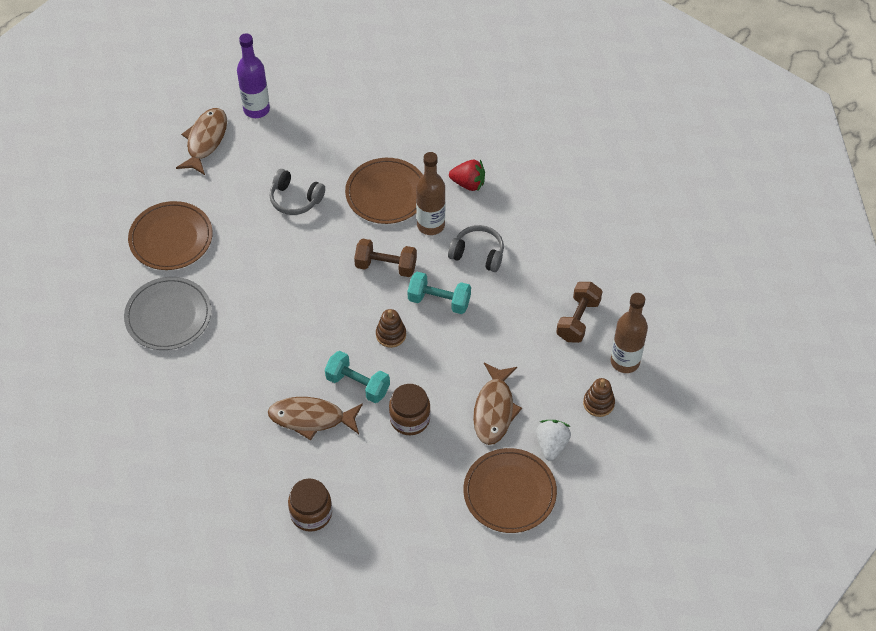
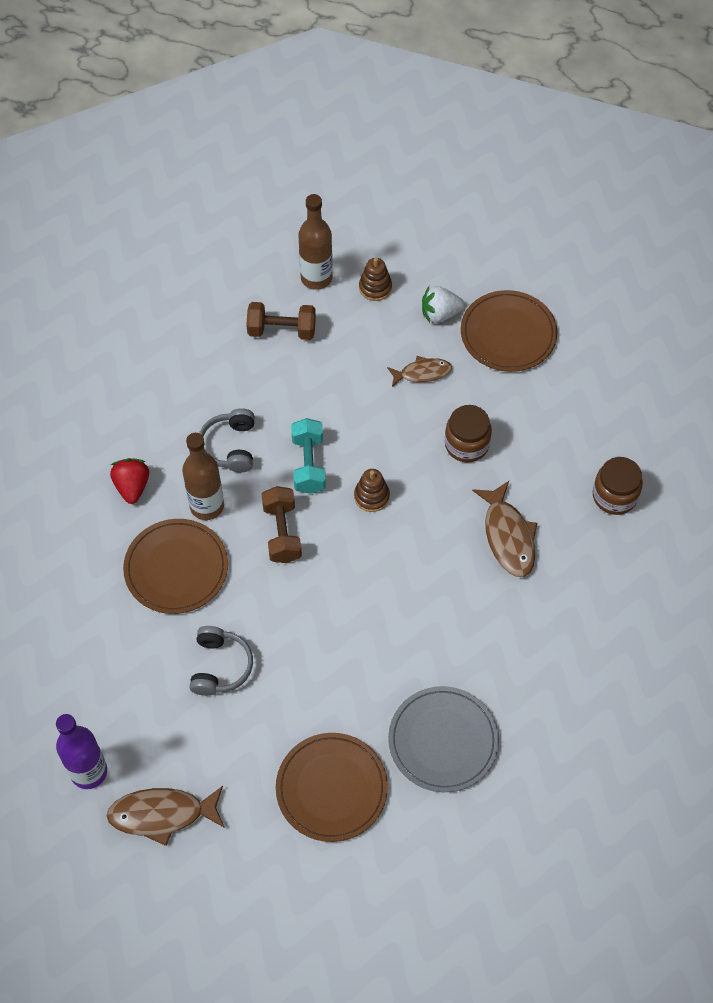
camera: 110 degrees left, 5 degrees up
(358, 384) = (447, 507): turquoise dumbbell -> none
(494, 410) = (422, 373): brown fish -> brown fish, size x0.63

